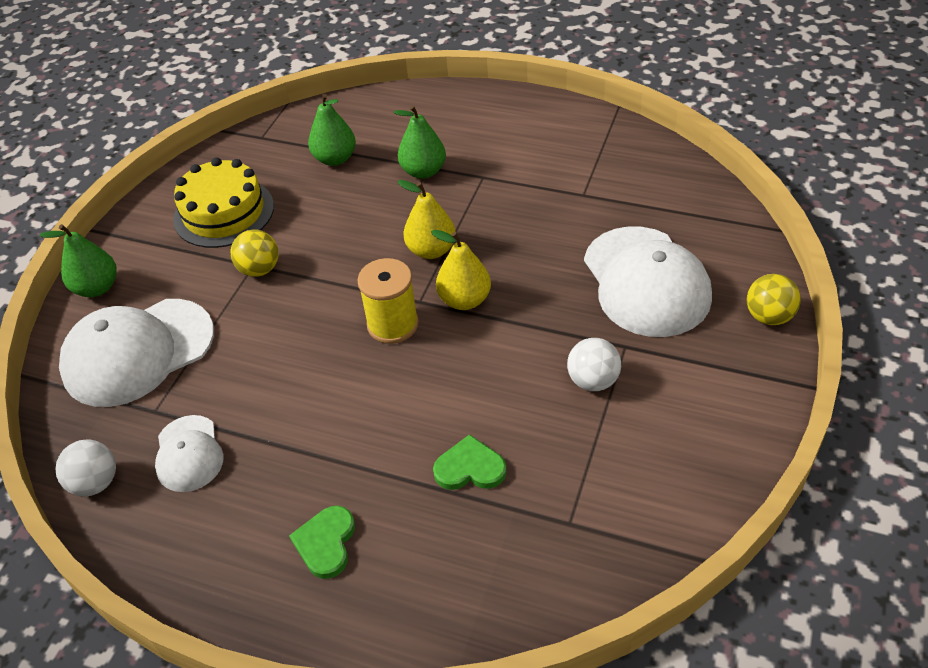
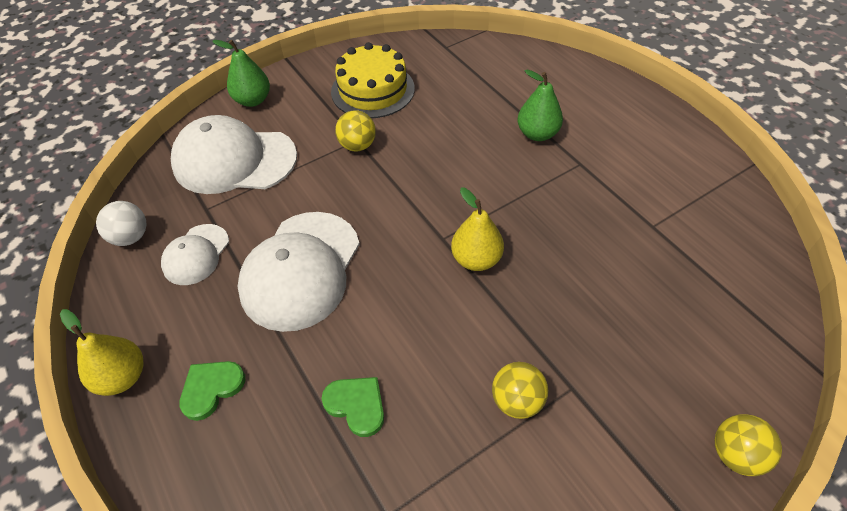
camera: 35 degrees right, 5 degrees up
(335, 159) = (481, 89): green pear -> none
(393, 324) = (407, 245): yellow spool -> none
(431, 250) = (487, 202): yellow pear -> yellow pear (122, 377)
(593, 381) = (517, 400): white ball -> yellow ball
(646, 281) = (642, 340): white cap -> white cap (301, 270)

